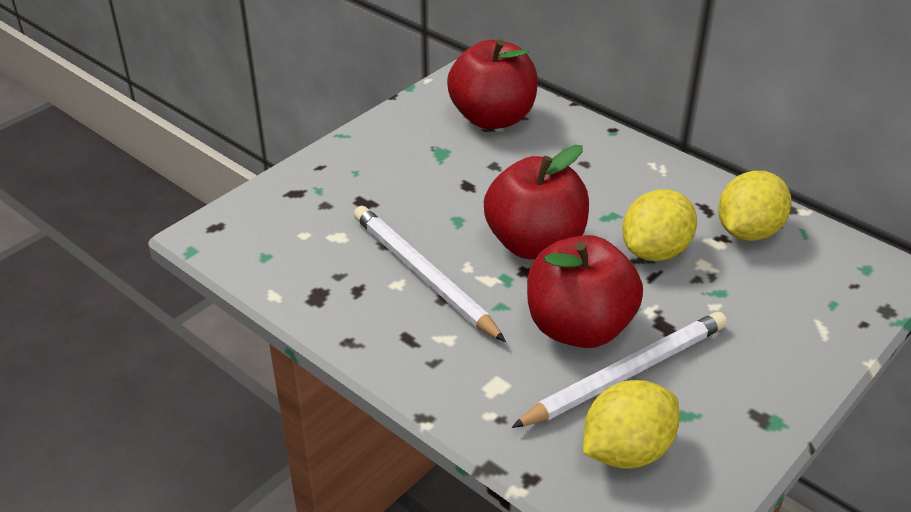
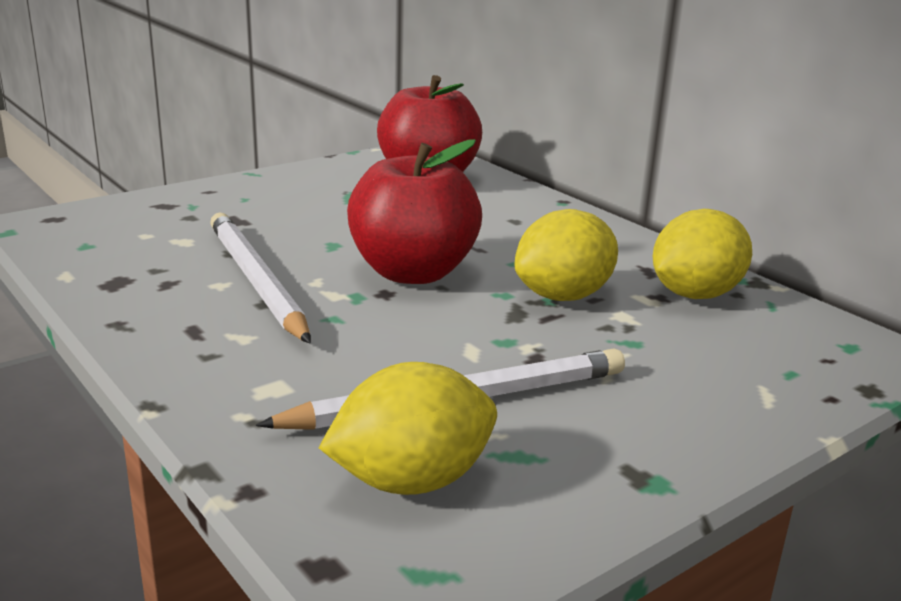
camera: 10 degrees right, 15 degrees down
(579, 328) = (421, 349): red apple -> none

